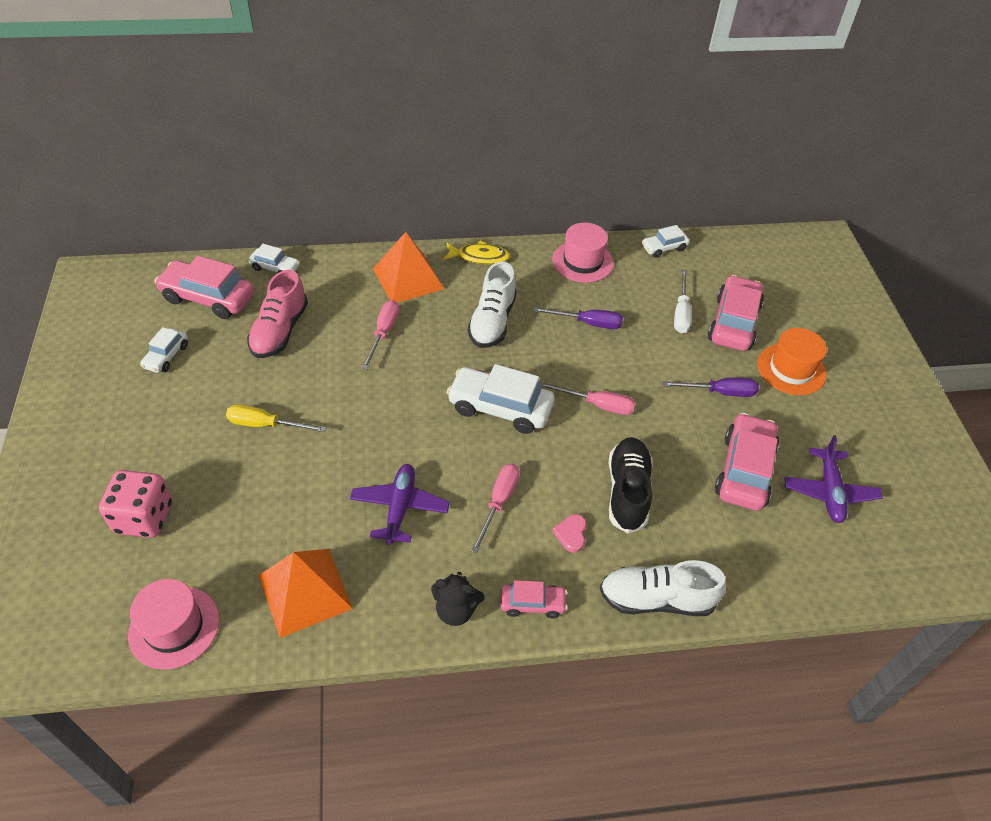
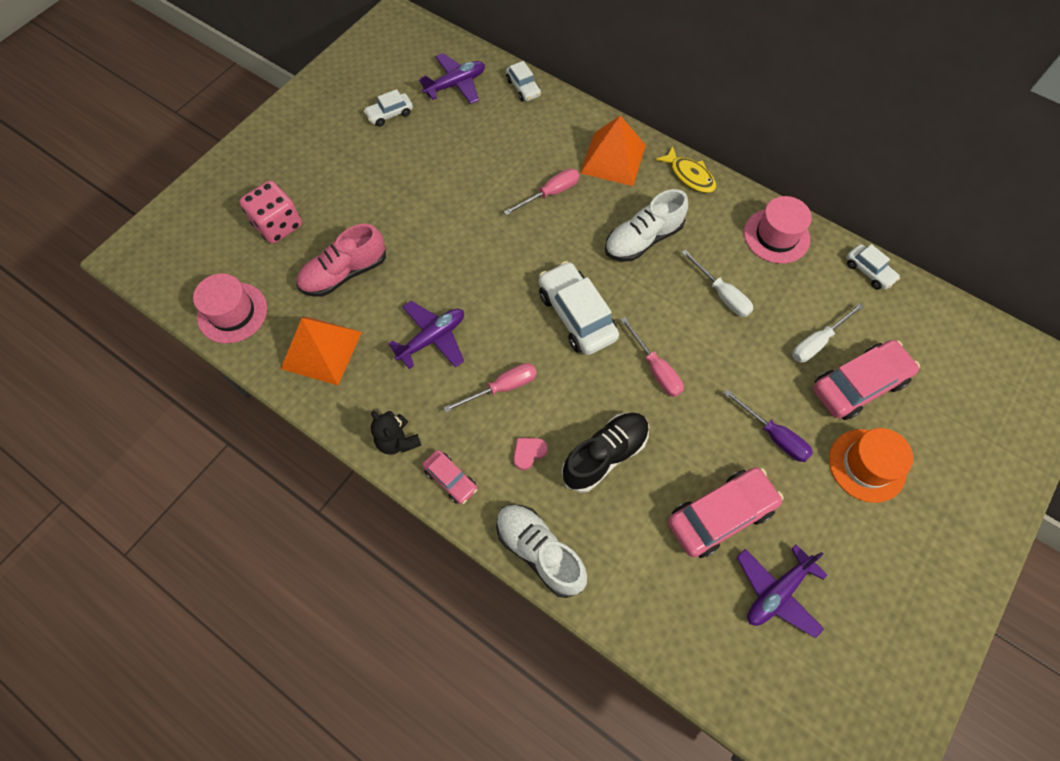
camera: 45 degrees right, 15 degrees up
(208, 298) = (456, 84): pink car -> purple plane
(265, 425) = (405, 211): yellow screwdriver -> none
(280, 331) = (479, 143): pink shoe -> pink shoe (344, 273)
(587, 323) = (721, 294): purple screwdriver -> white screwdriver
(664, 248) = (869, 271): white car -> white car turned 150 degrees counterclockwise

